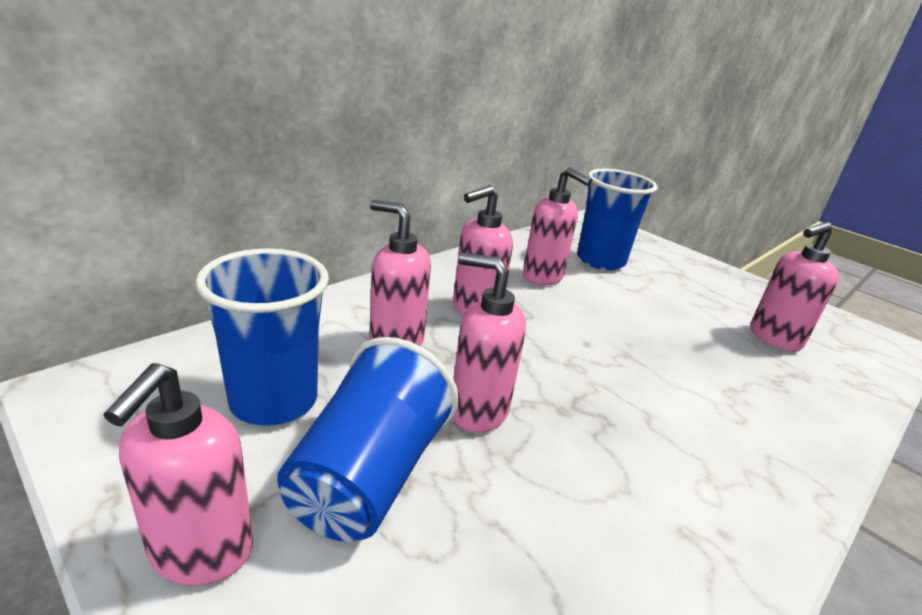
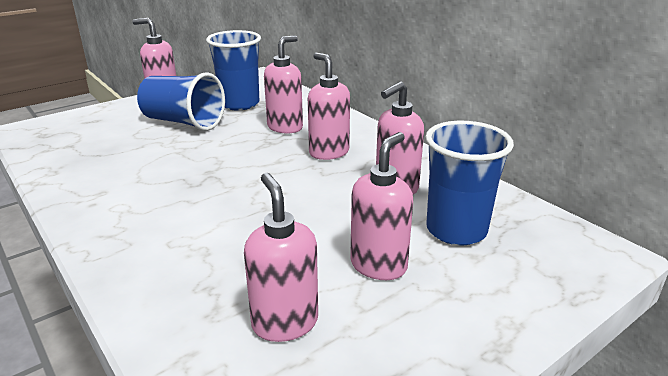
camera: 100 degrees right, 0 degrees up
(478, 411) = (216, 146): pink soap dispenser -> pink soap dispenser (379, 265)

